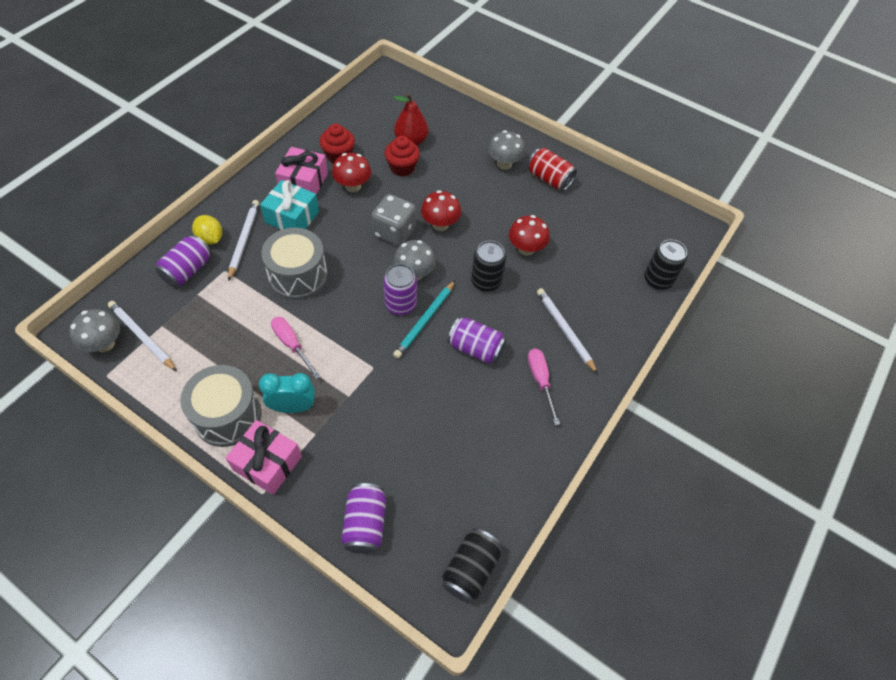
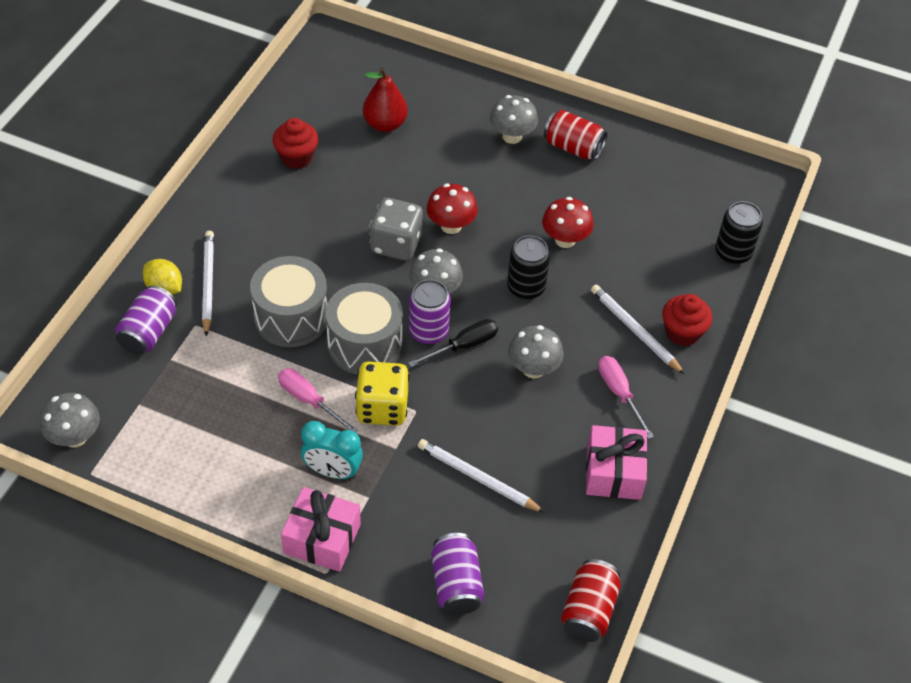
camera: 10 degrees left, 5 degrees down
(142, 337) = (119, 421): white pencil -> white pencil (478, 478)
(227, 416) = (257, 494): grey drum -> grey drum (365, 344)
(292, 217) = (260, 245): turquoise gift -> none
(293, 407) = (332, 471): turquoise clock -> turquoise clock turned 150 degrees counterclockwise
(304, 182) = (262, 198): pink gift -> pink gift (614, 472)
(347, 360) = (382, 408): none -> yellow dice
(353, 186) = (326, 194): red mushroom -> none
(402, 168) = (383, 161): red cupcake -> red cupcake (682, 332)
(425, 320) = (463, 346): turquoise pencil -> black screwdriver
(470, 569) = (588, 610): black can -> red can
(475, 349) = (533, 369): purple can -> grey mushroom

